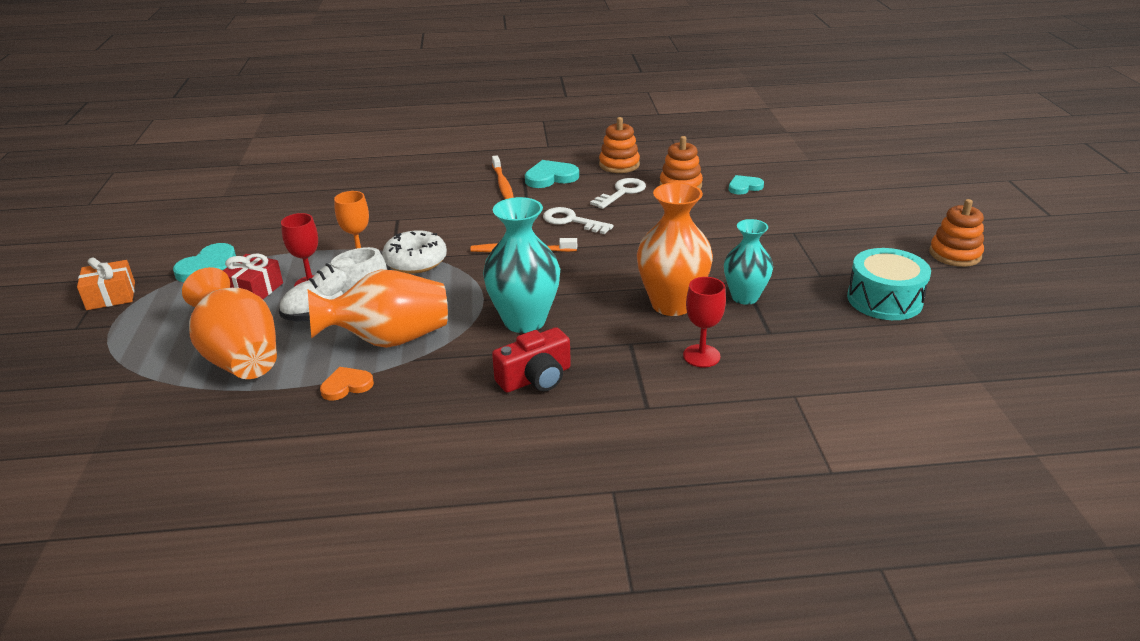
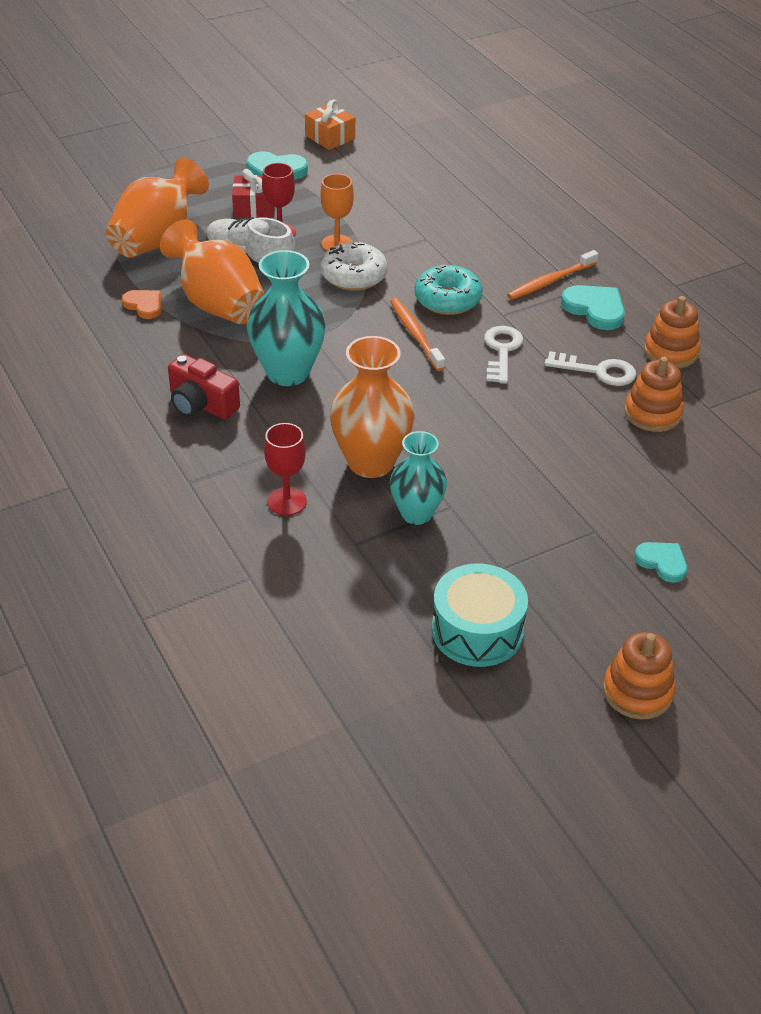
camera: 65 degrees right, 10 degrees up
(111, 296) = (208, 145): orange gift -> orange gift (330, 137)
(488, 228) = (447, 299): none -> turquoise donut
(744, 187) = (691, 468): turquoise heart -> turquoise heart (662, 562)

